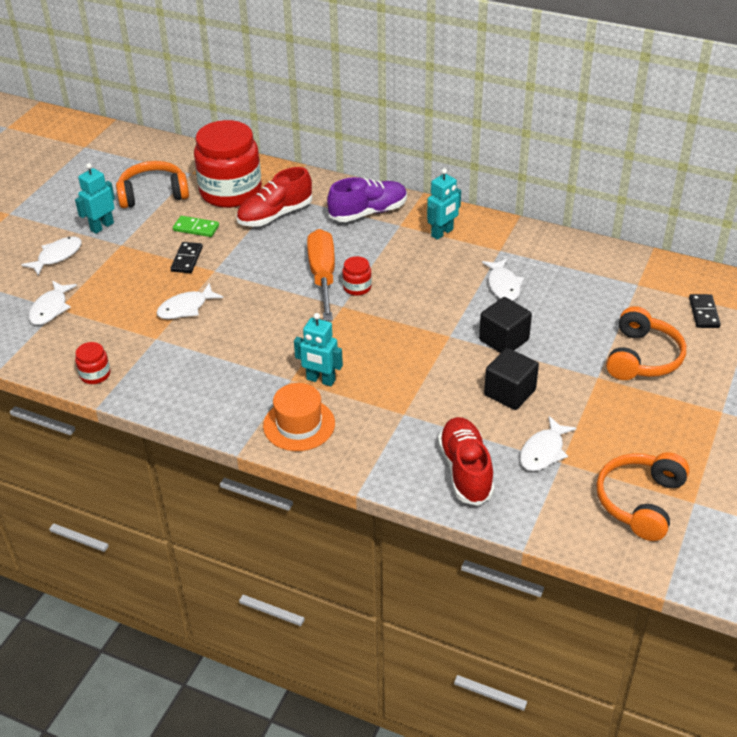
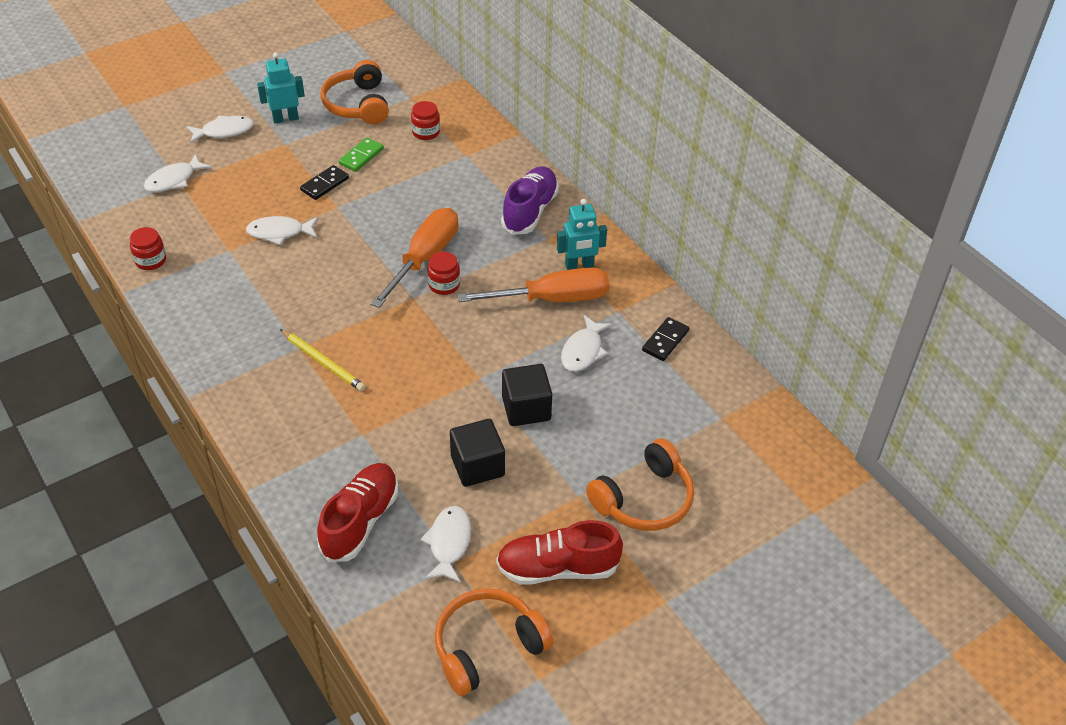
camera: 30 degrees right, 5 degrees up
(153, 194) = (357, 104): orange headphones -> orange headphones turned 120 degrees counterclockwise
(196, 228) = (361, 156): green domino -> green domino turned 75 degrees clockwise
(230, 192) = (426, 132): red jar -> red jar, size x0.41
(275, 215) = (442, 175): red shoe -> red shoe (557, 568)
(299, 425) = (264, 396): orange hat -> none
(320, 380) = (323, 362): turquoise robot -> yellow pencil
(368, 212) = (530, 211): purple shoe -> purple shoe turned 75 degrees counterclockwise
(446, 262) = (552, 299): none -> orange screwdriver
(543, 451) = (449, 543): white fish -> white fish turned 120 degrees clockwise
(703, 313) = (759, 485): black domino -> black domino (665, 341)

